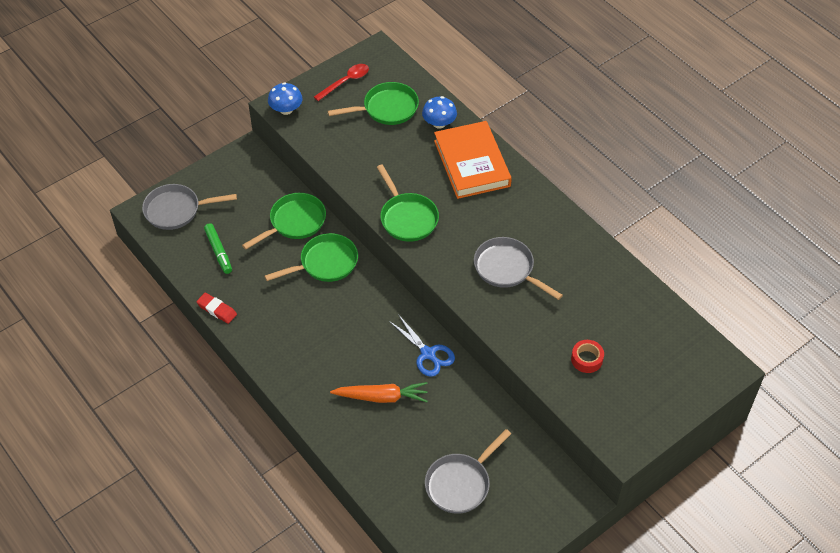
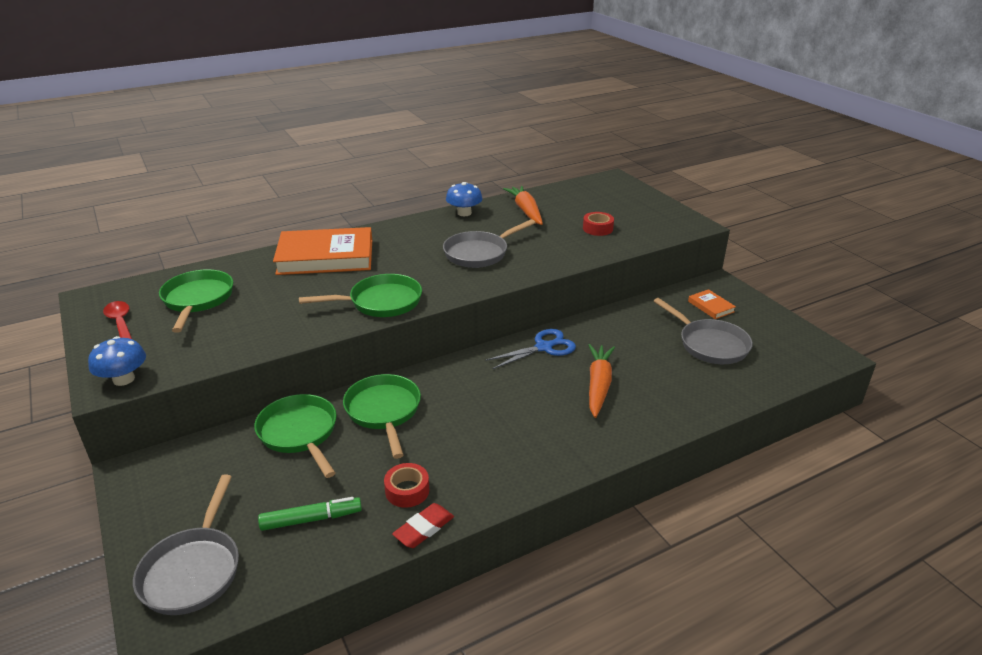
camera: 80 degrees left, 20 degrees down
(248, 294) = (407, 490): none -> red tape
(439, 123) = (251, 269): blue mushroom -> blue mushroom (464, 213)
(530, 488) = (711, 306): none -> orange book
(609, 294) = (526, 211): none -> orange carrot

